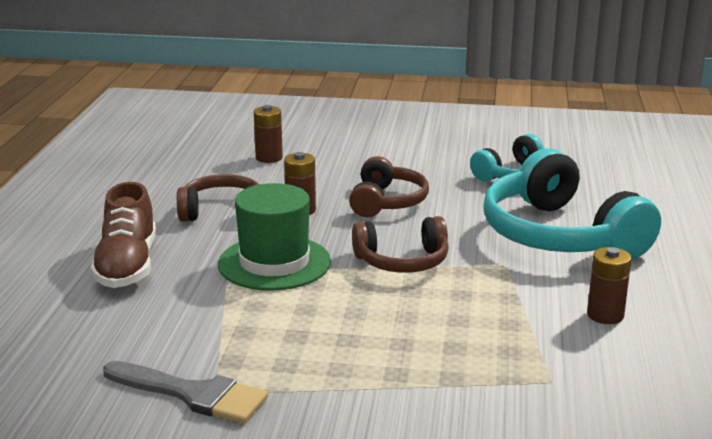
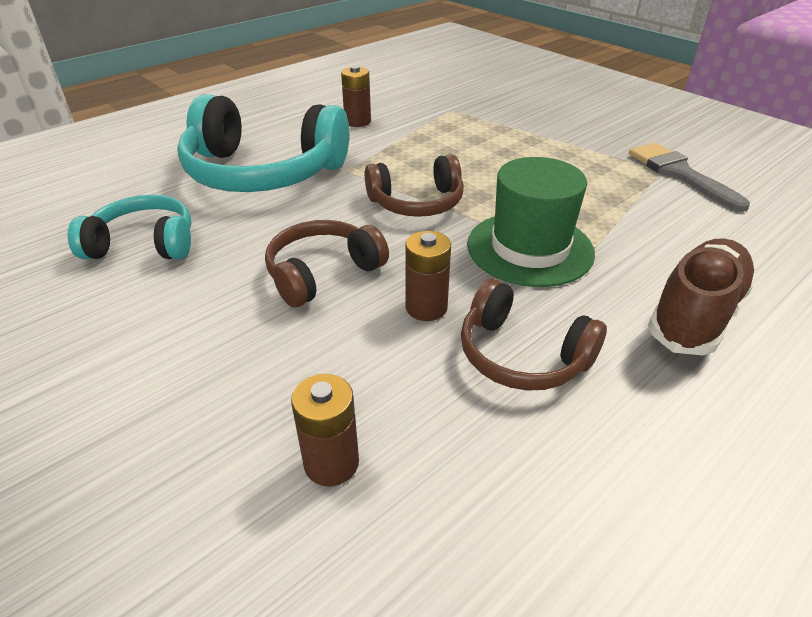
camera: 140 degrees left, 15 degrees up
(402, 261) = (417, 202): brown headphones -> brown headphones turned 135 degrees clockwise
(560, 235) = (263, 172): turquoise headphones -> turquoise headphones turned 90 degrees clockwise

